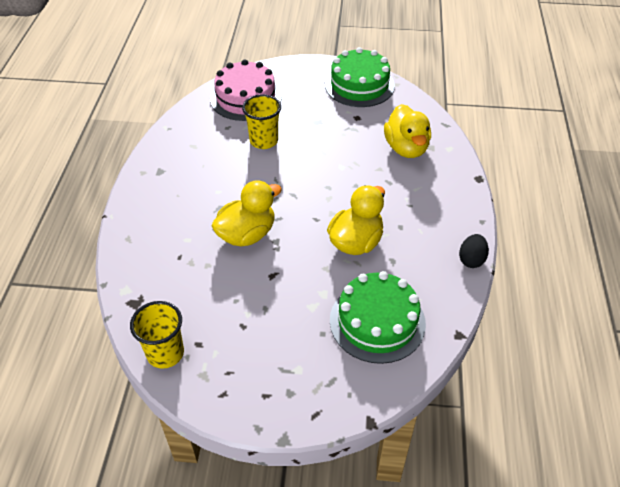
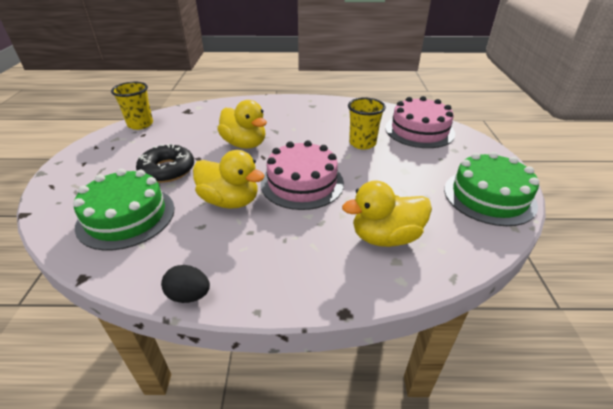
camera: 85 degrees right, 10 degrees down
(294, 301) = (167, 170): none -> black donut
(331, 190) = (302, 183): none -> pink cake

